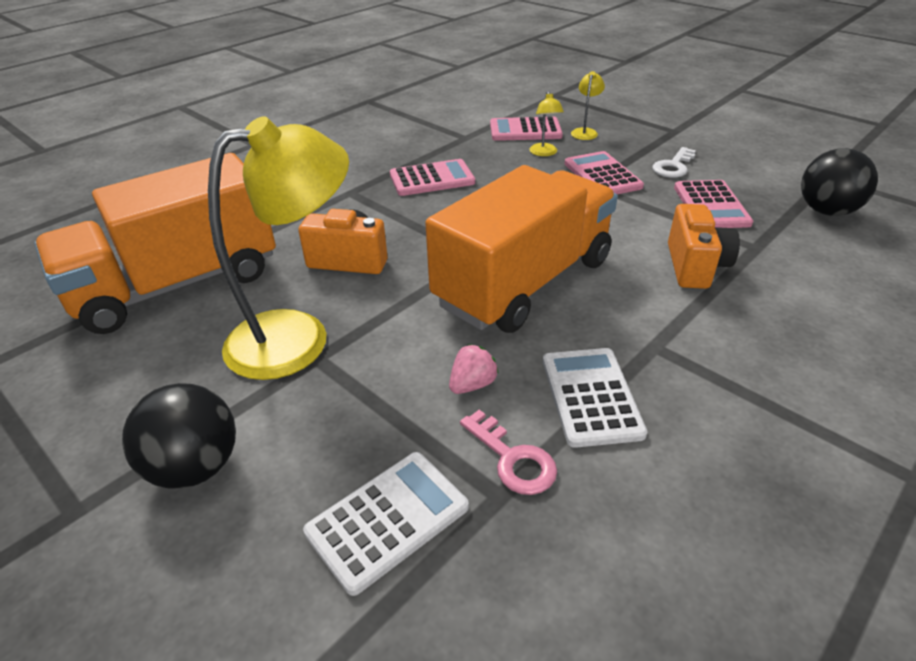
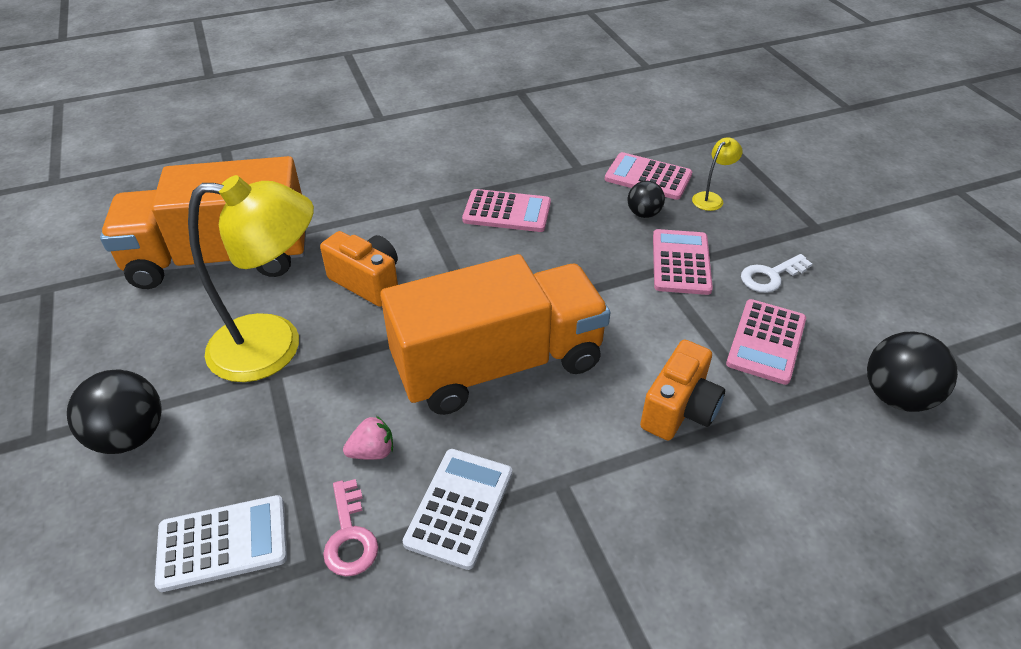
camera: 25 degrees right, 5 degrees up
(544, 153) = (643, 214): yellow lamp -> black ball

